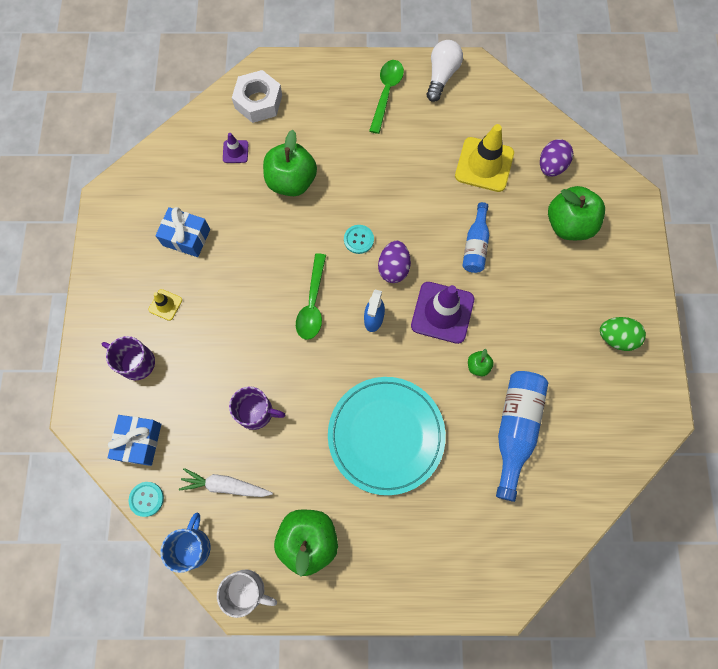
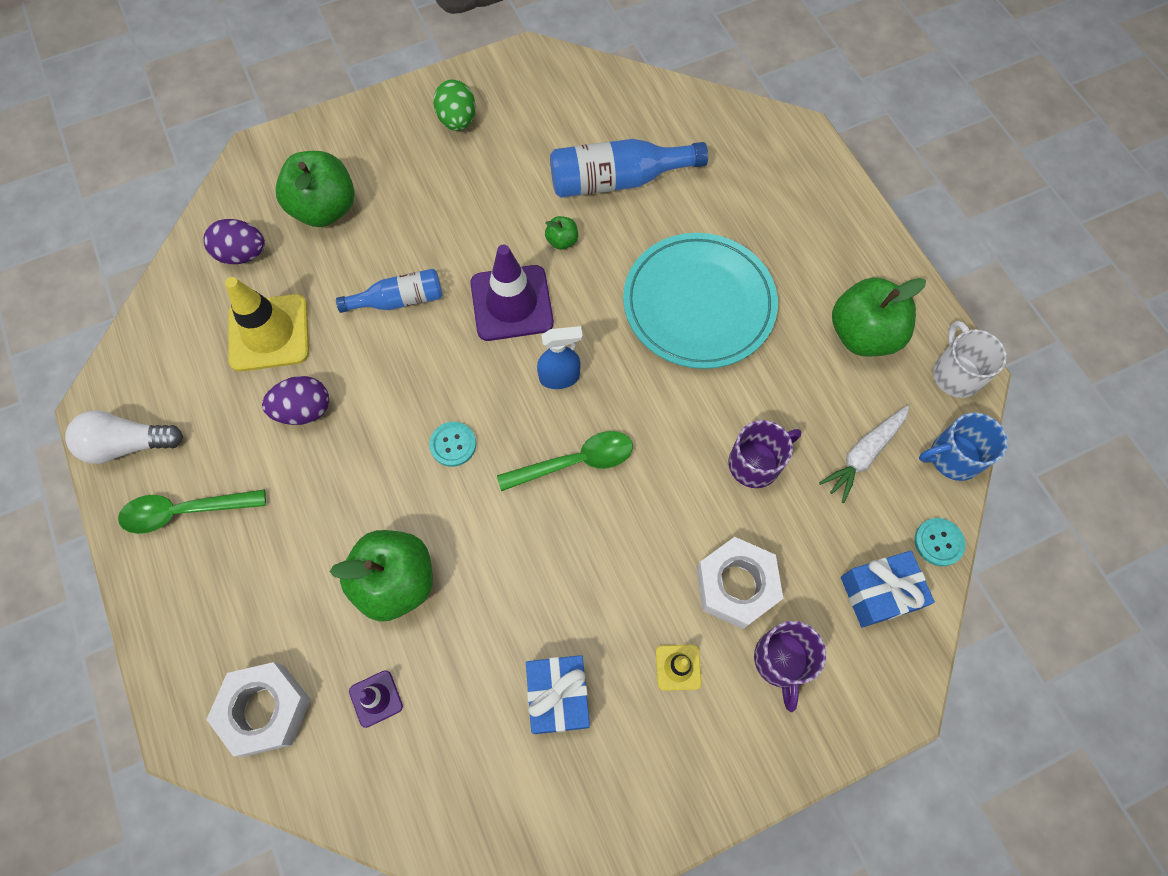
camera: 115 degrees left, 5 degrees down
(190, 359) = (736, 585): none -> white nut
(225, 485) = (863, 455): white carrot -> white carrot turned 60 degrees clockwise
(256, 412) = (755, 463): purple mug -> purple mug turned 75 degrees clockwise
(393, 268) = (476, 383): purple egg -> purple egg (304, 410)

